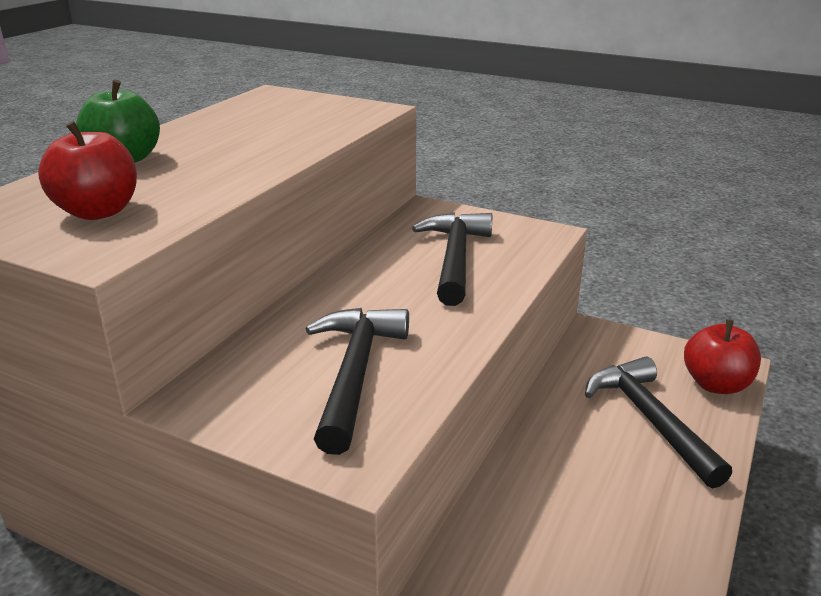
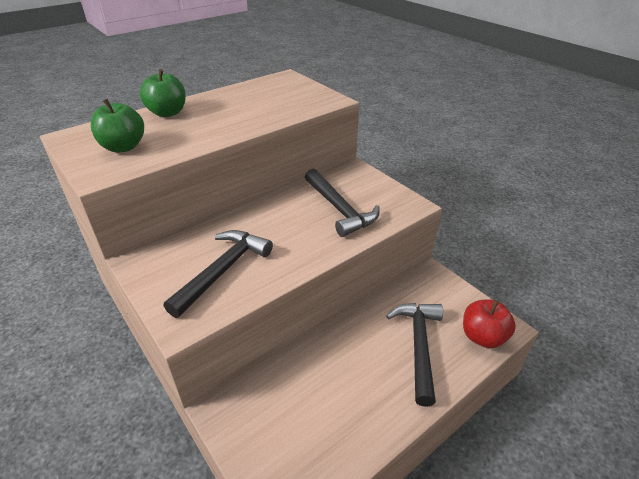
camera: 25 degrees right, 10 degrees up
(98, 212) = (123, 147): red apple -> green apple
(455, 258) = (339, 209): black hammer -> black hammer turned 120 degrees clockwise

